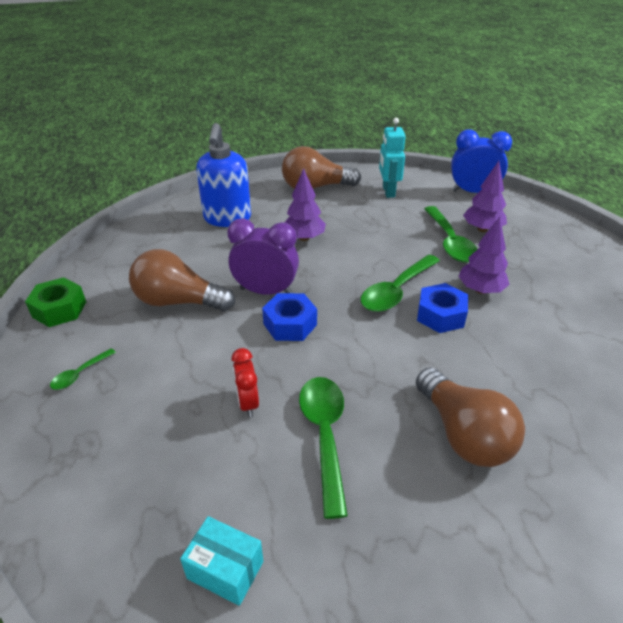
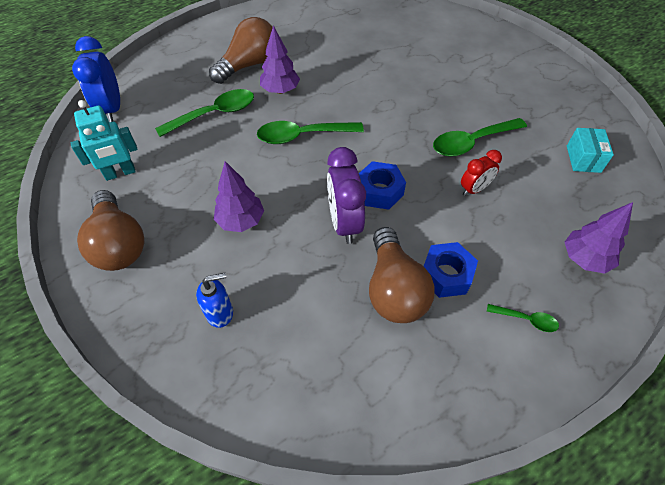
camera: 110 degrees left, 15 degrees up
(59, 309) = (466, 404): green nut -> none
(227, 218) = (220, 313): blue soap dispenser -> blue soap dispenser, size x0.53
(396, 291) = (303, 136): green spoon -> green spoon turned 150 degrees clockwise
(440, 315) = (322, 107): blue nut -> blue nut (446, 275)
(464, 434) = (428, 85): brown light bulb -> brown light bulb (249, 65)
(482, 229) = (186, 97): purple tree -> purple tree (584, 259)

